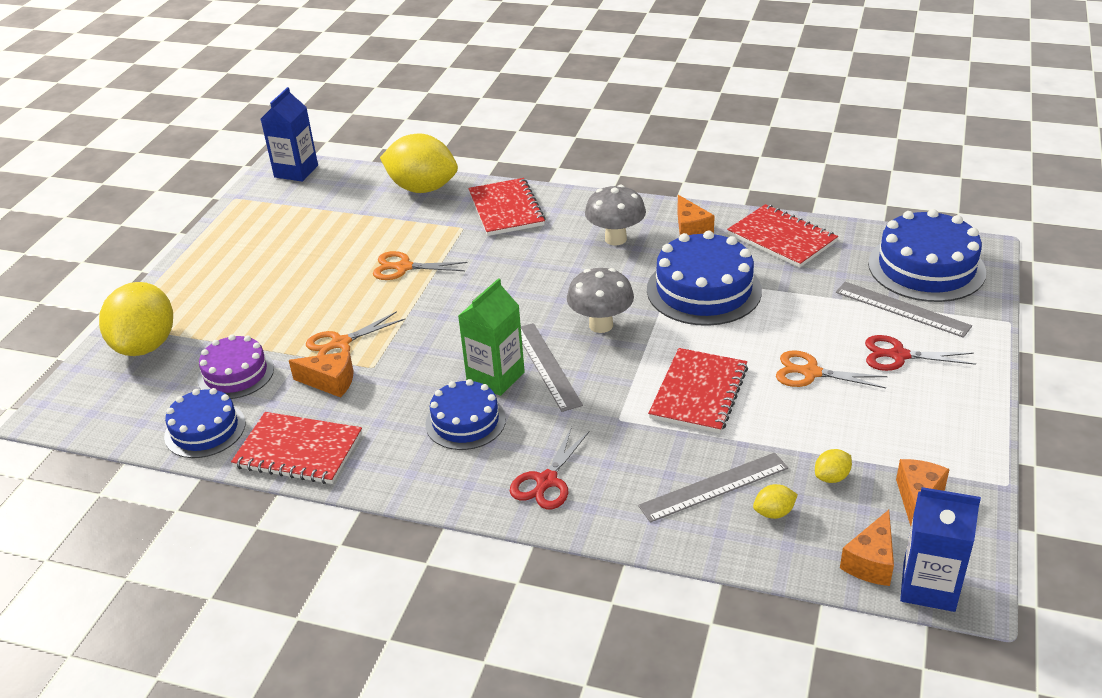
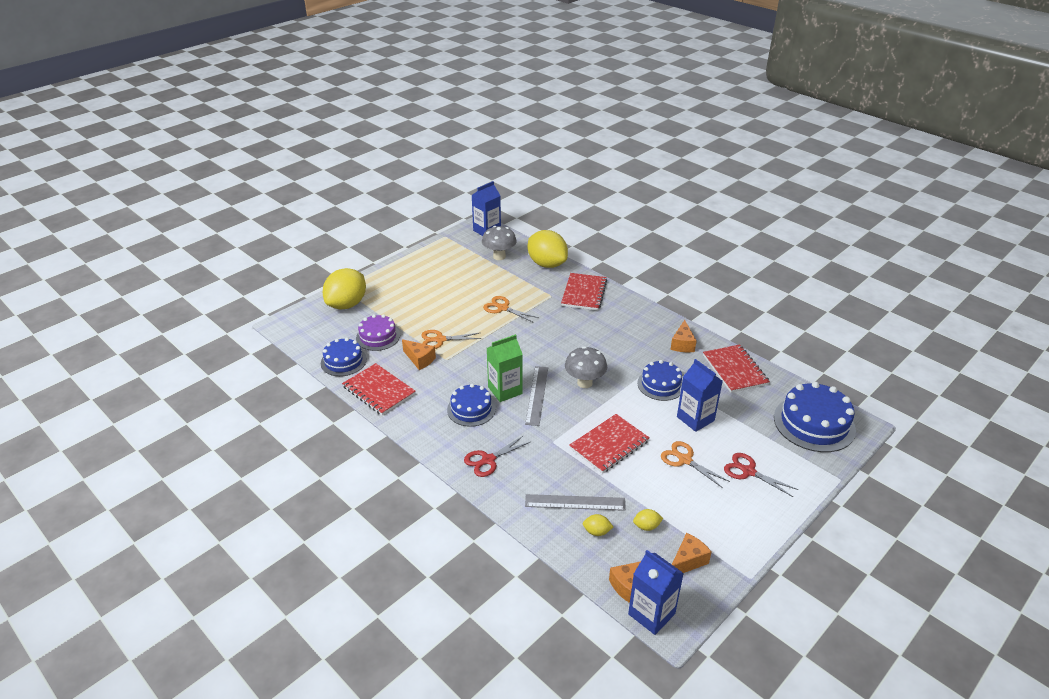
camera: 25 degrees right, 0 degrees up
(615, 239) = (633, 334): grey mushroom -> grey mushroom (499, 256)
(703, 290) = (661, 384): blue cake -> blue cake, size x0.63
(782, 316) = (695, 419): none -> blue carton
(902, 309) = (775, 443): grey ruler -> none

